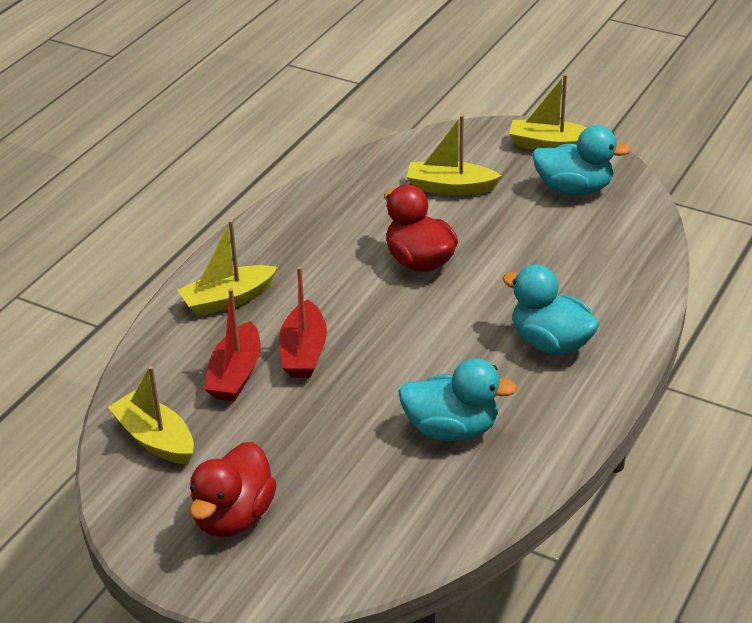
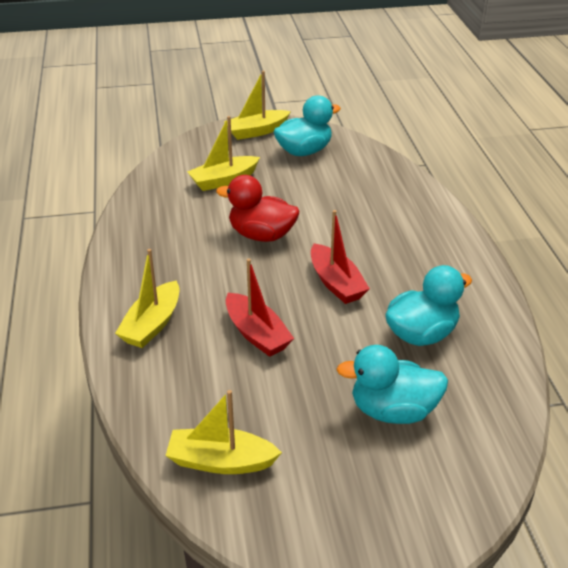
camera: 40 degrees left, 0 degrees up
(233, 517) = (355, 485): red duck -> none
(236, 374) = (225, 376): red boat -> red boat (336, 283)
(550, 343) = (409, 248): turquoise duck -> turquoise duck (393, 411)

